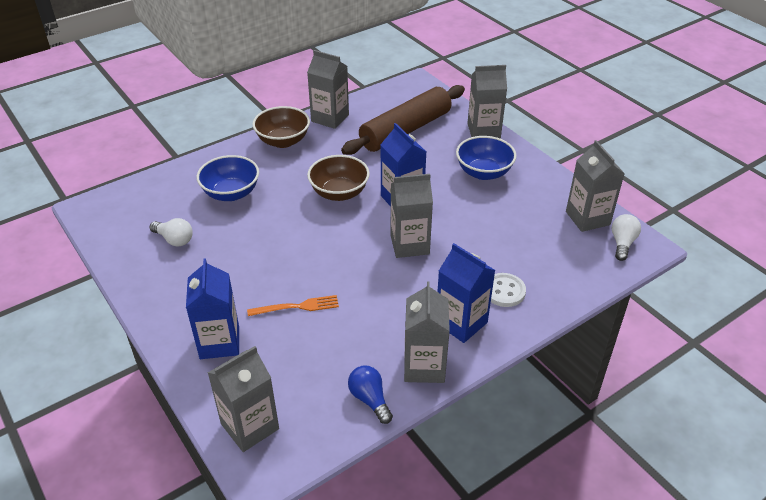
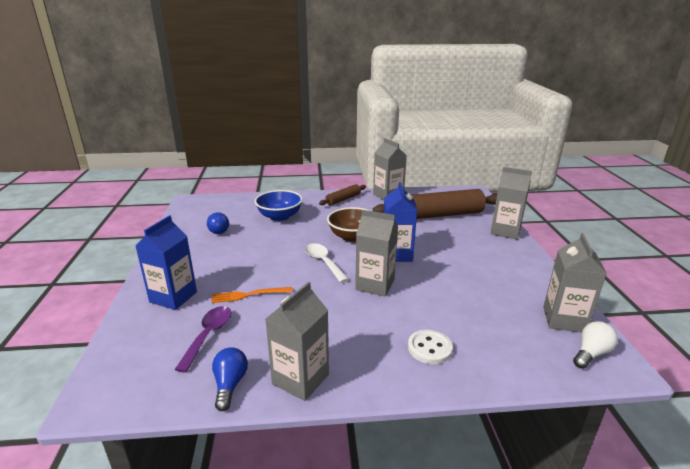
camera: 30 degrees right, 15 degrees down
(174, 240) = (217, 230): white light bulb -> blue light bulb
(250, 426) = (125, 362): grey carton -> none
(283, 141) = (343, 199): brown bowl -> brown rolling pin
(297, 307) = (248, 295): orange fork -> orange fork turned 150 degrees clockwise
(302, 365) = (208, 335): none -> purple spoon
(337, 237) = (323, 262): none -> white spoon
(461, 323) = (366, 358): blue carton -> none
(483, 172) = (483, 257): blue bowl -> none

